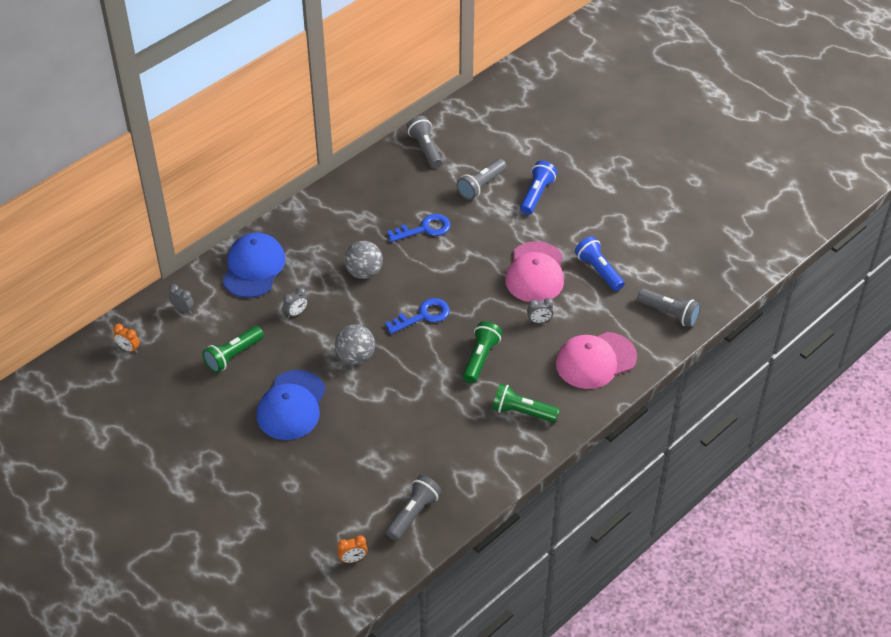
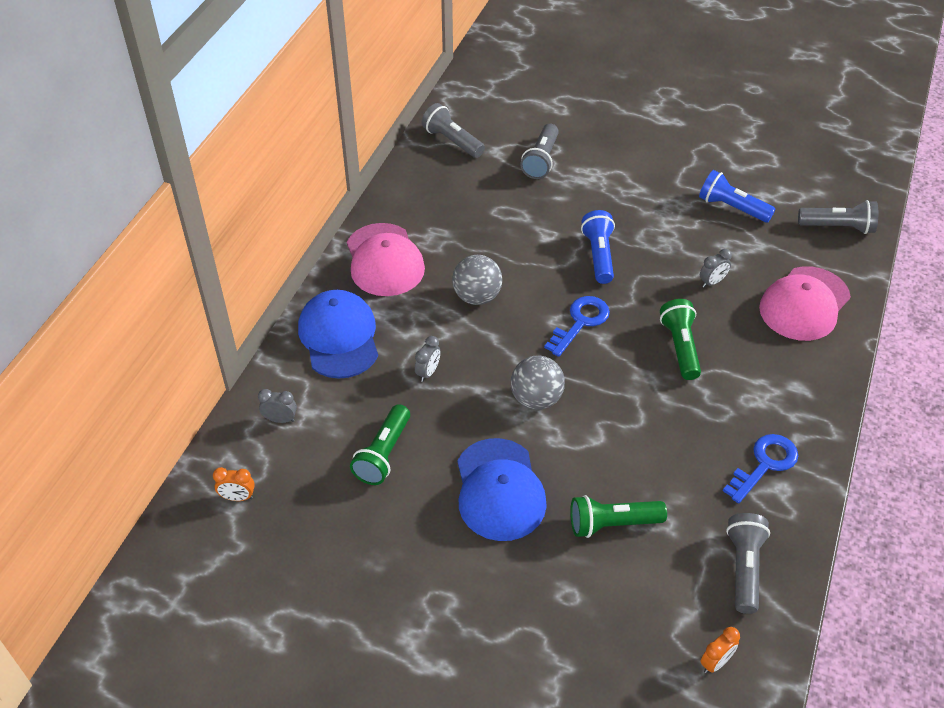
camera: 25 degrees left, 0 degrees up
(424, 229) = (512, 225): blue key -> blue key (764, 464)
(522, 412) = (772, 391): green flashlight -> green flashlight (612, 524)
(535, 273) = (668, 232): pink cap -> pink cap (384, 260)
(536, 194) = (607, 151): blue flashlight -> blue flashlight (599, 255)

